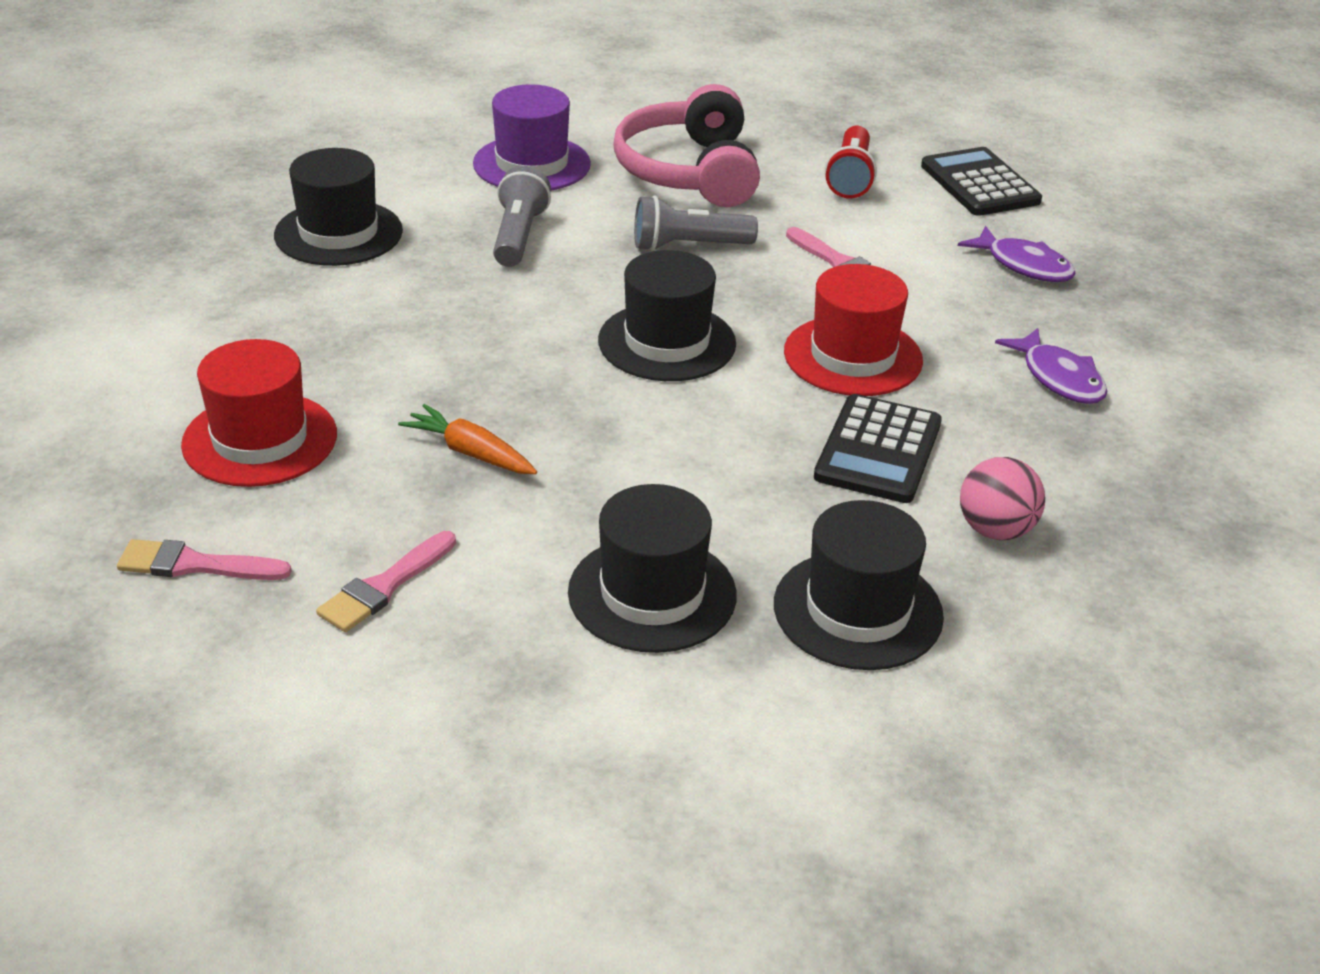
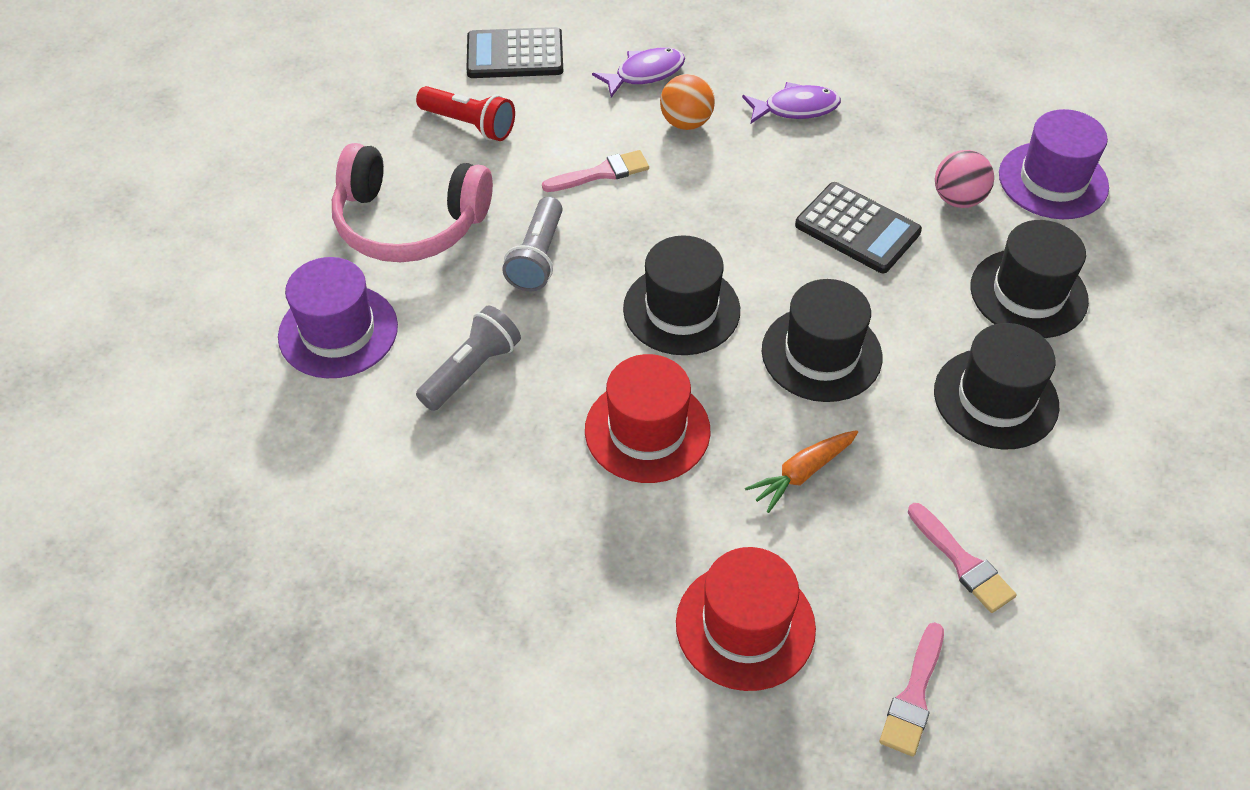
camera: 70 degrees left, 15 degrees up
(338, 233) = (404, 512): black hat -> black hat (821, 354)
(518, 236) = (471, 370): grey flashlight -> grey flashlight turned 105 degrees clockwise
(853, 356) = (736, 205): red hat -> red hat (647, 430)
(964, 304) = (686, 122): none -> orange ball
(1104, 619) = (1053, 180): none -> purple hat

